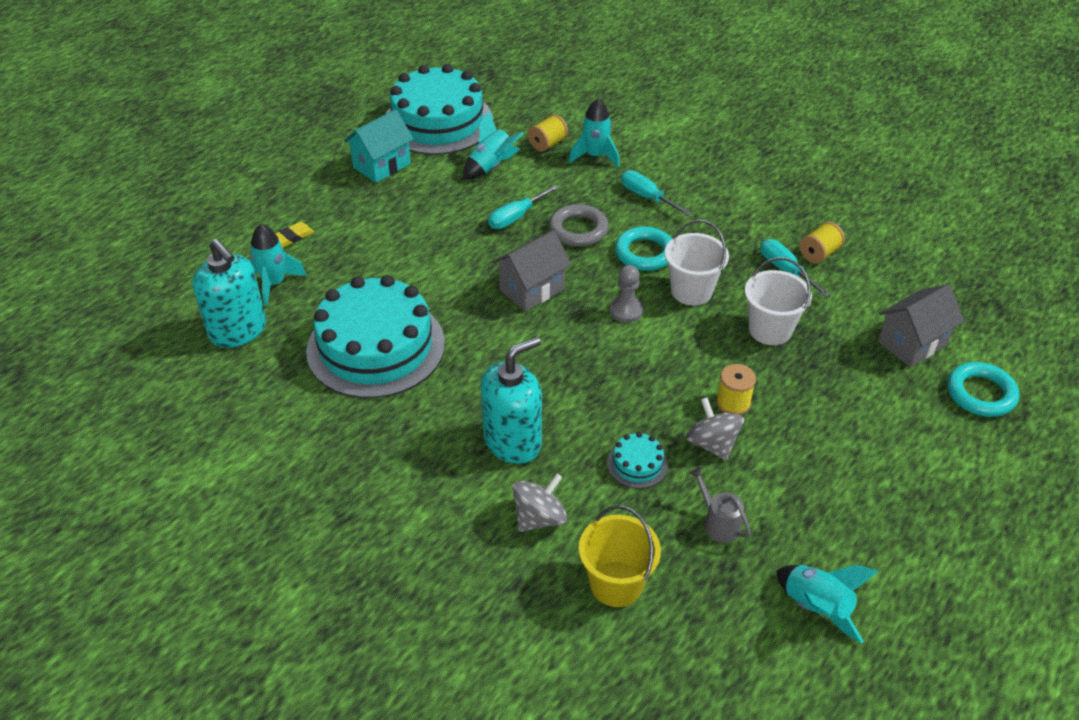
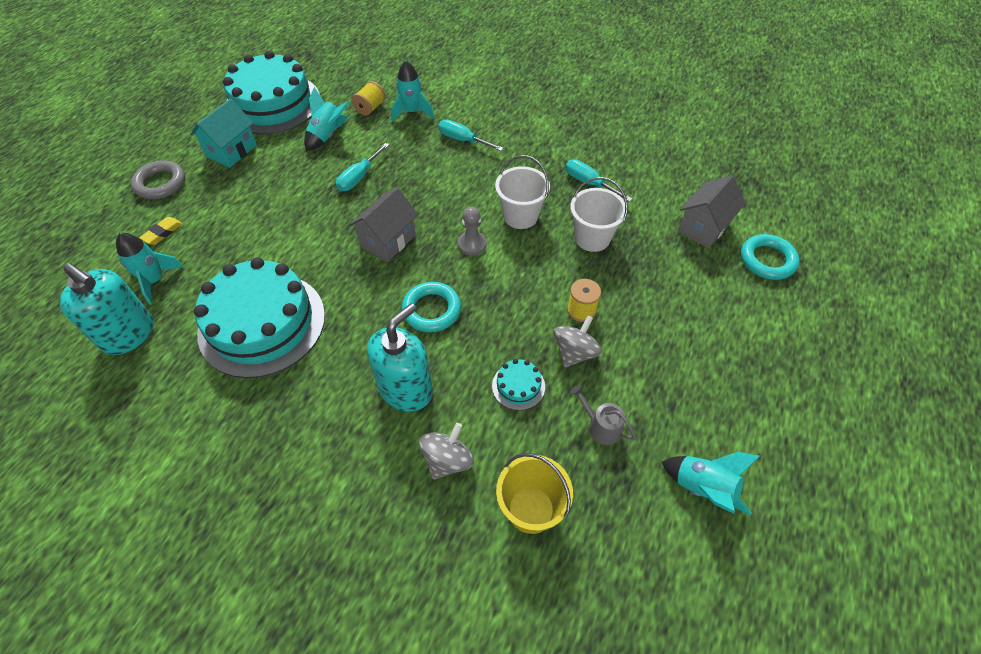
camera: 15 degrees left, 10 degrees up
(578, 230) = (414, 179): grey ring -> grey ring (160, 183)
(644, 253) = (474, 189): turquoise ring -> turquoise ring (431, 310)
(712, 444) = (575, 352): grey spinning top -> grey spinning top turned 75 degrees clockwise
(819, 254) = (611, 164): yellow spool -> none

